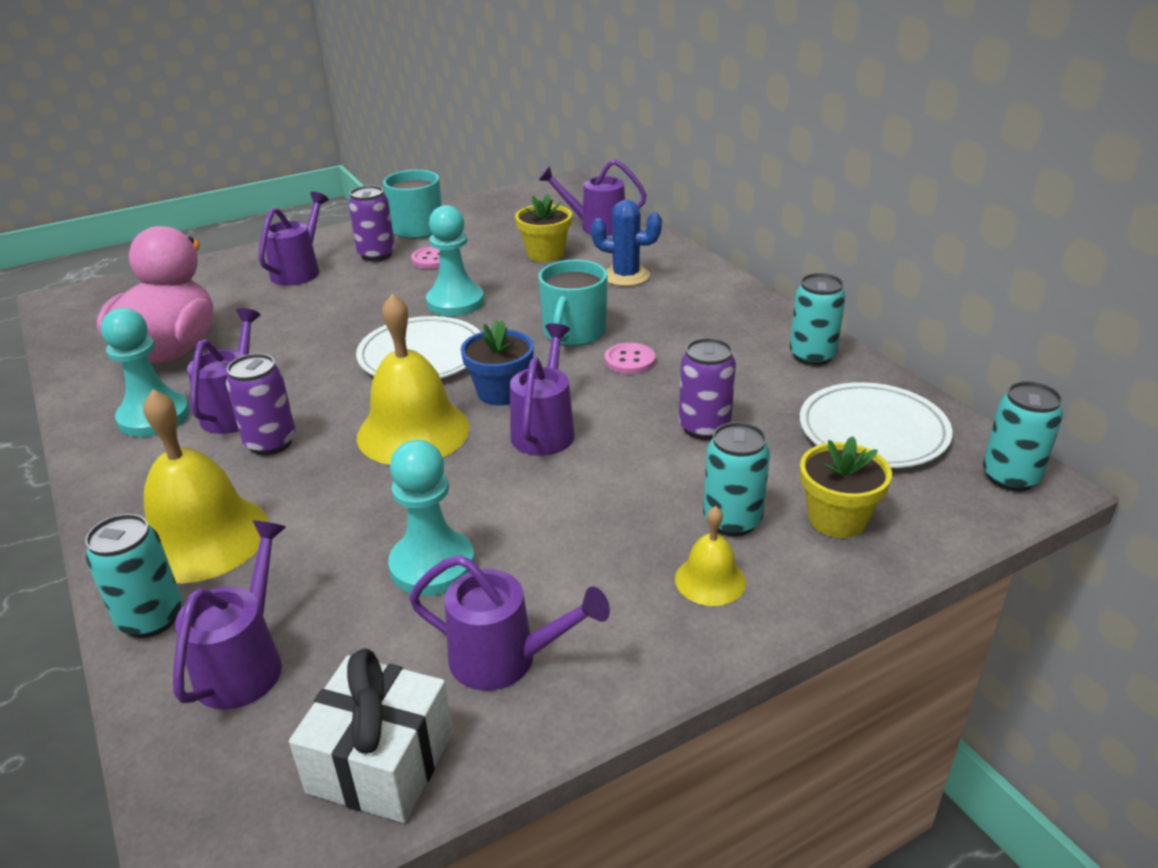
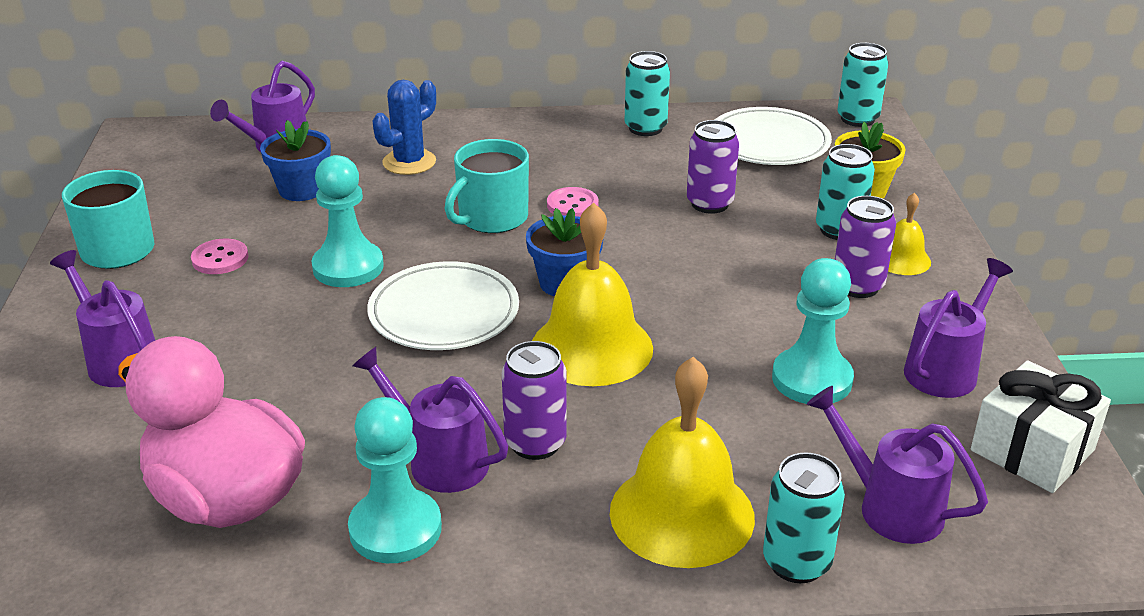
camera: 65 degrees left, 0 degrees up
(376, 255) = (152, 293): purple can -> purple can (857, 286)
(545, 253) = (301, 189): yellow flower pot -> blue flower pot
(545, 429) = (649, 276): purple watering can -> none
(574, 333) = (492, 218): turquoise mug -> turquoise mug turned 90 degrees clockwise

